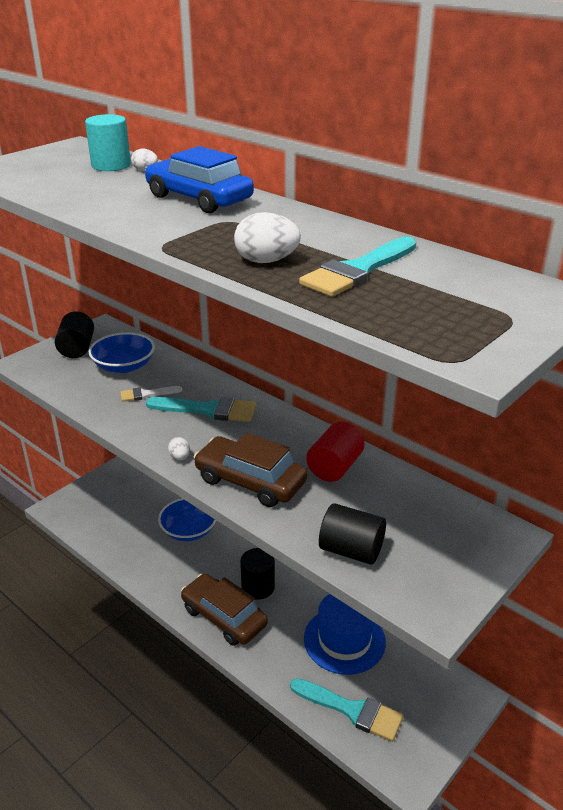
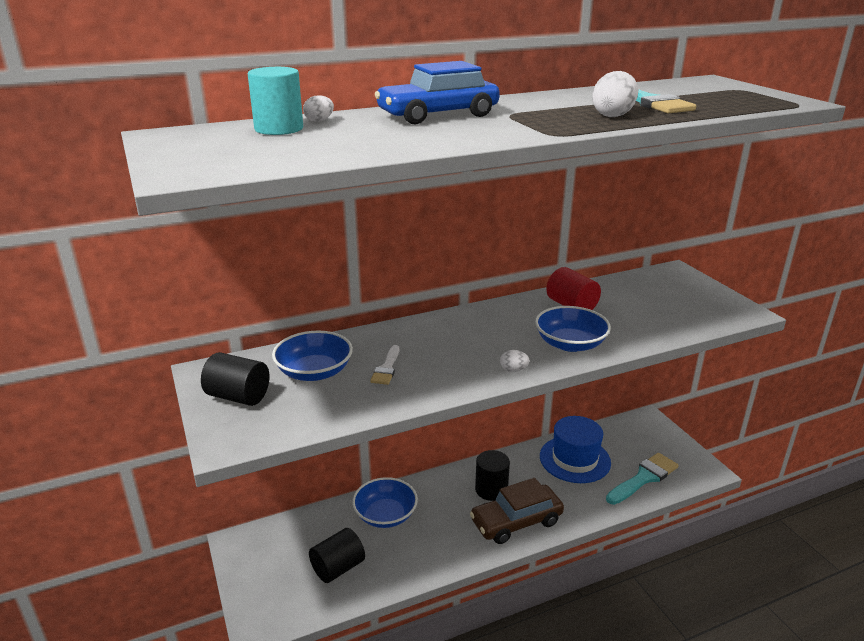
camera: 65 degrees left, 5 degrees down
(208, 410) = (445, 341): turquoise brush -> none
(250, 481) = (570, 344): brown car -> blue bowl
(351, 550) = (675, 324): black cylinder -> black cylinder (338, 568)

